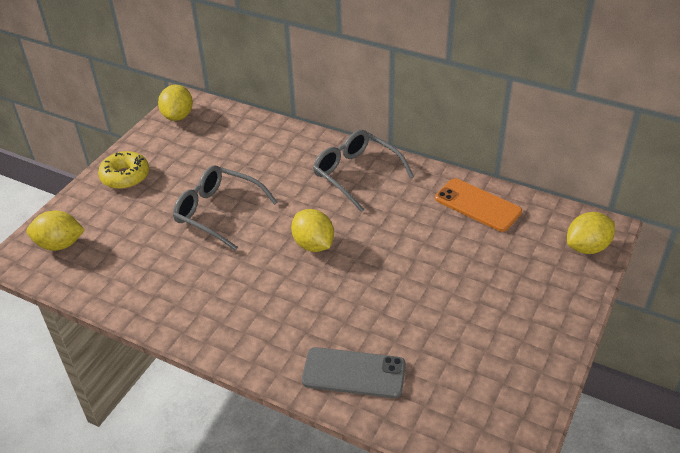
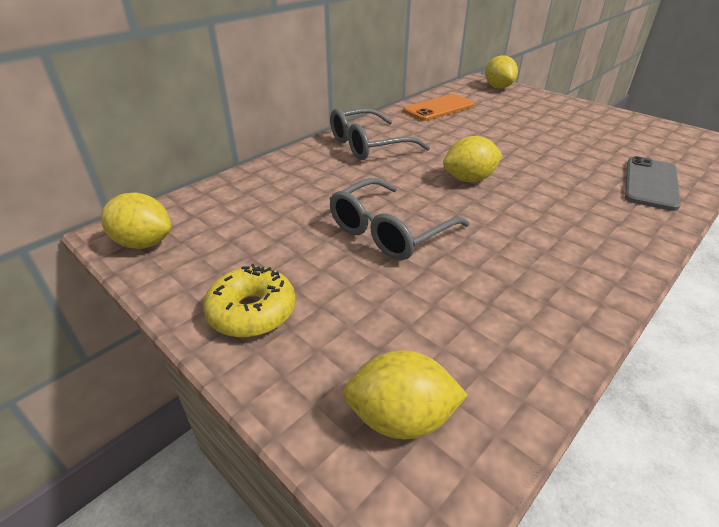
camera: 75 degrees left, 5 degrees down
(60, 244) = (401, 418): yellow lemon -> yellow lemon turned 75 degrees clockwise

